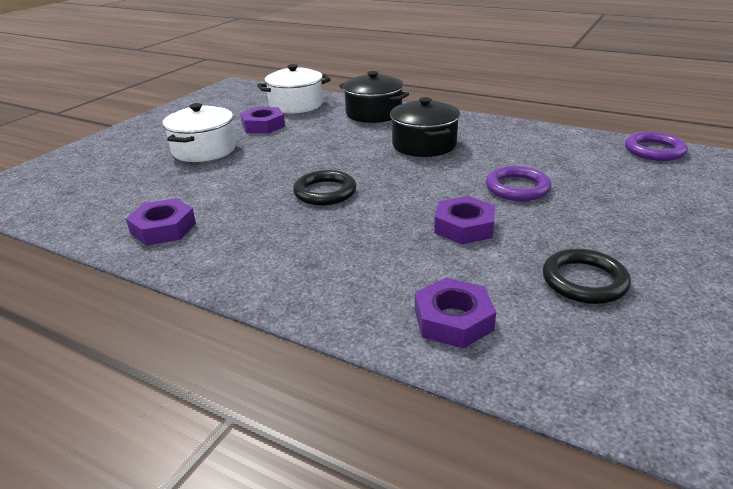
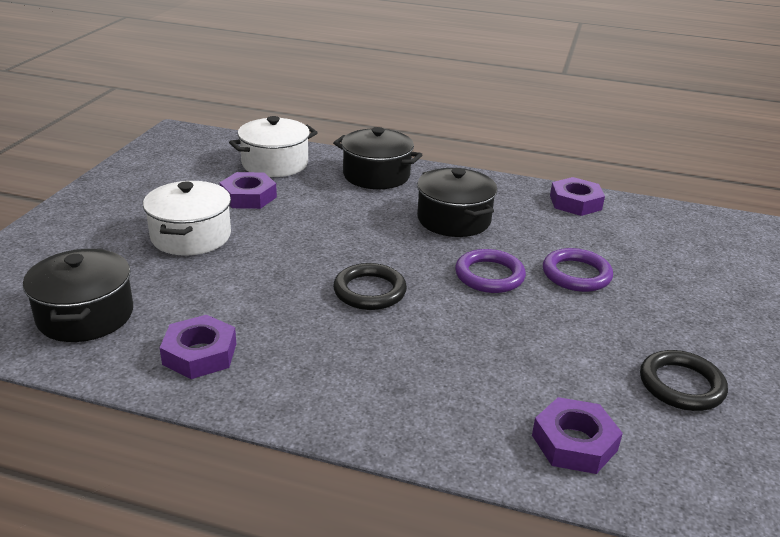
camera: 15 degrees left, 0 degrees up
(95, 198) = (85, 315): none -> black pot
(464, 227) = (541, 328): purple nut -> purple nut (575, 202)
(654, 150) = (695, 219): purple ring -> purple ring (489, 275)

